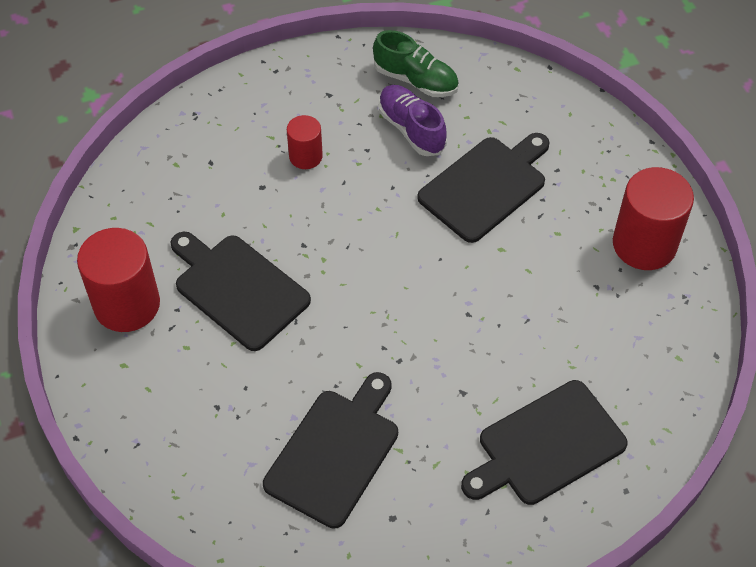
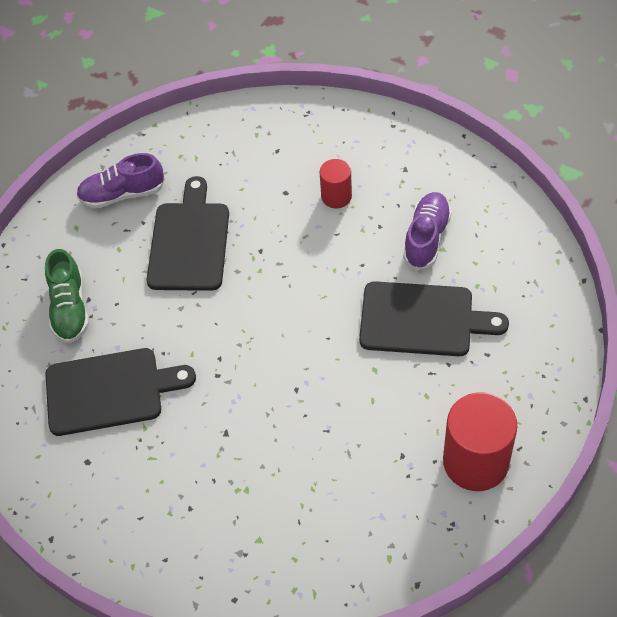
camera: 55 degrees right, 0 degrees up
(127, 304) = (122, 194): red cylinder -> purple shoe
(416, 80) = (475, 208): green shoe -> green shoe (70, 309)
(546, 445) = (227, 518): black cutting board -> none

